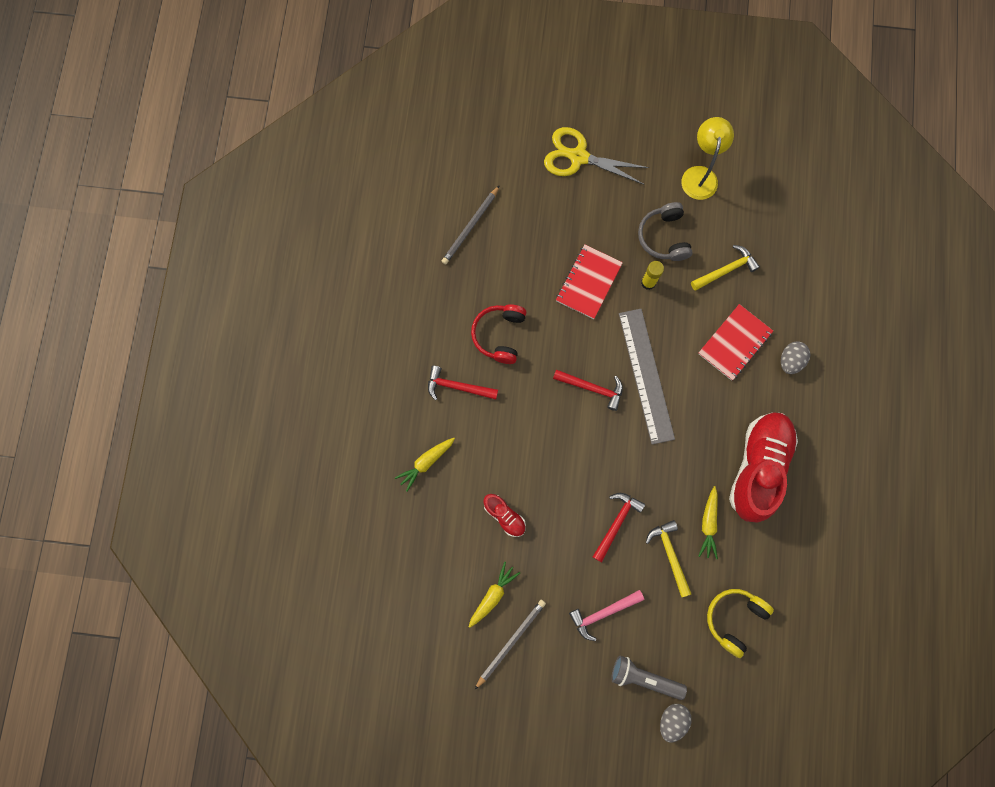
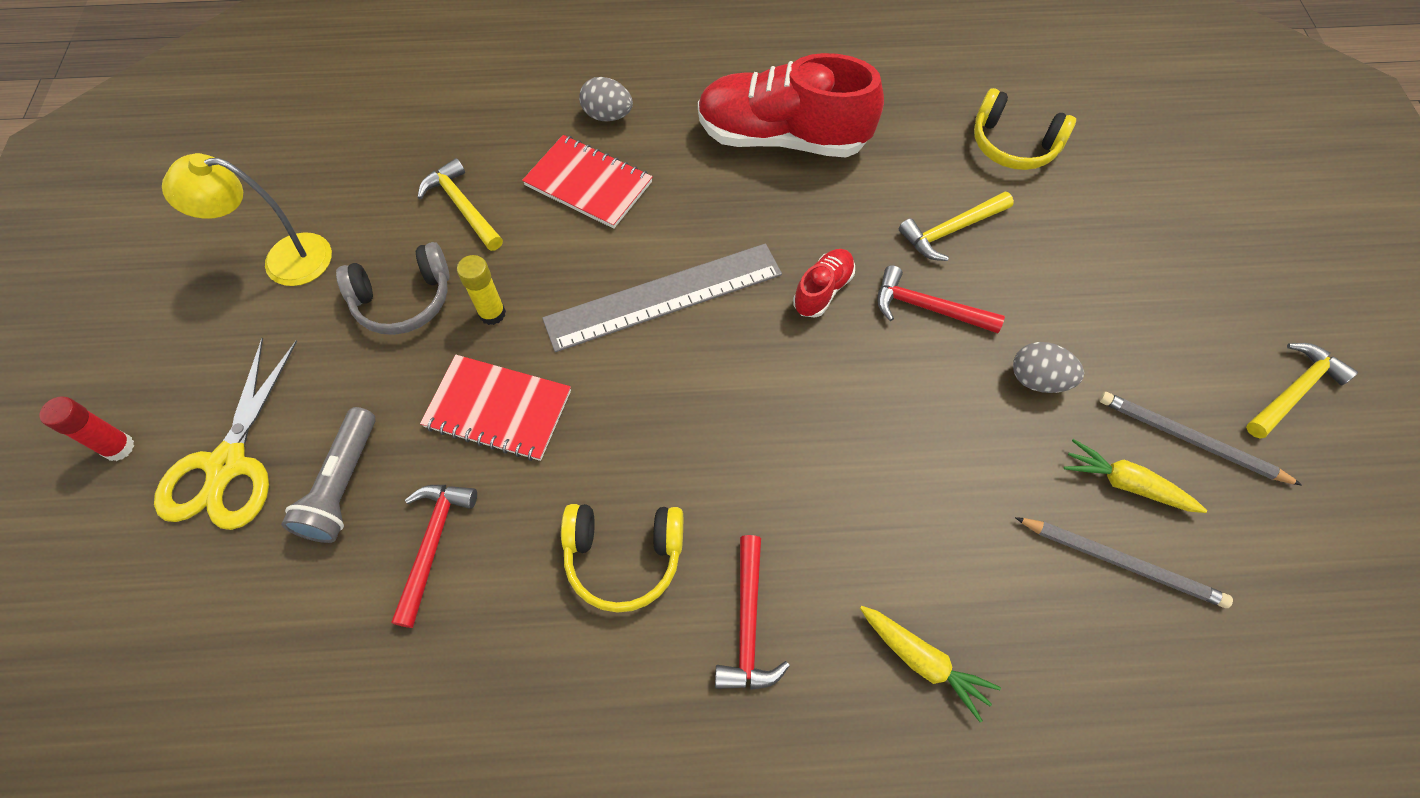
camera: 100 degrees left, 15 degrees down
(470, 227) = (381, 664): grey pencil -> grey pencil (1122, 562)
(499, 335) = (624, 557): red headphones -> yellow headphones
(504, 516) = (977, 487): red shoe -> red shoe (823, 290)
(530, 717) = (1293, 391): none -> yellow hammer
(592, 388) = (702, 375): red hammer -> red hammer (433, 544)
(596, 108) = (119, 447): none -> red glue stick
(603, 613) = (1078, 308): pink hammer -> none
(644, 678) = (1149, 242): grey flashlight -> grey flashlight (343, 485)
(672, 720) = (1190, 201): grey egg -> grey egg (1037, 380)
(708, 523) = (886, 188): yellow carrot -> none

